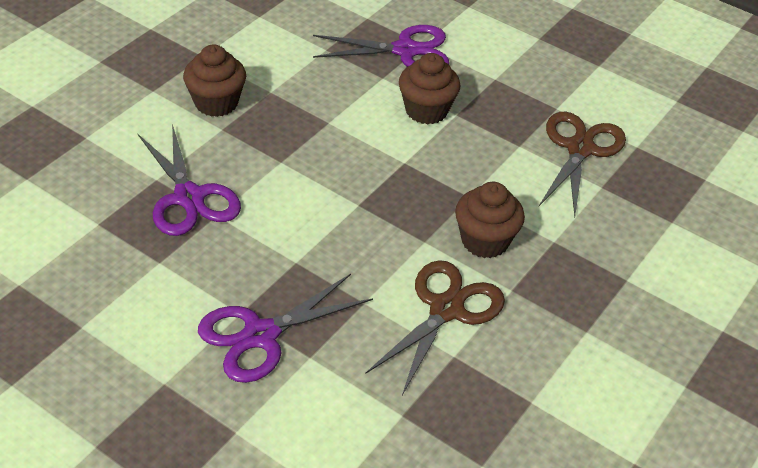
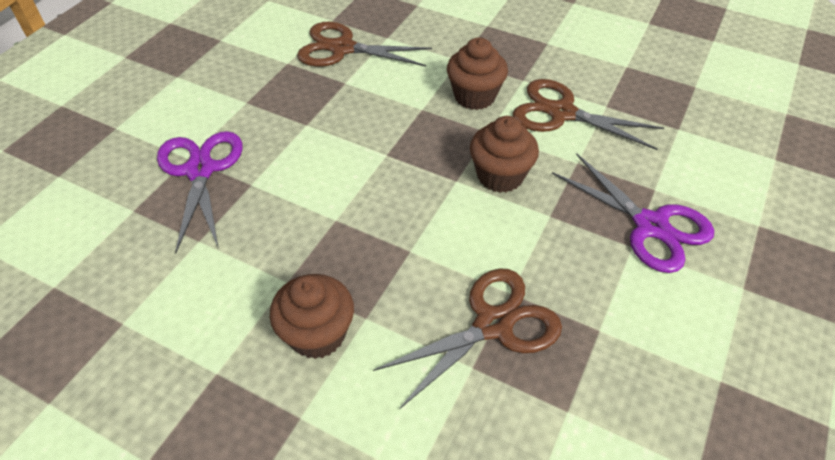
camera: 95 degrees left, 5 degrees up
(189, 197) = (493, 325): purple scissors -> brown scissors
(426, 110) = (304, 145): brown cupcake -> brown cupcake (500, 176)

